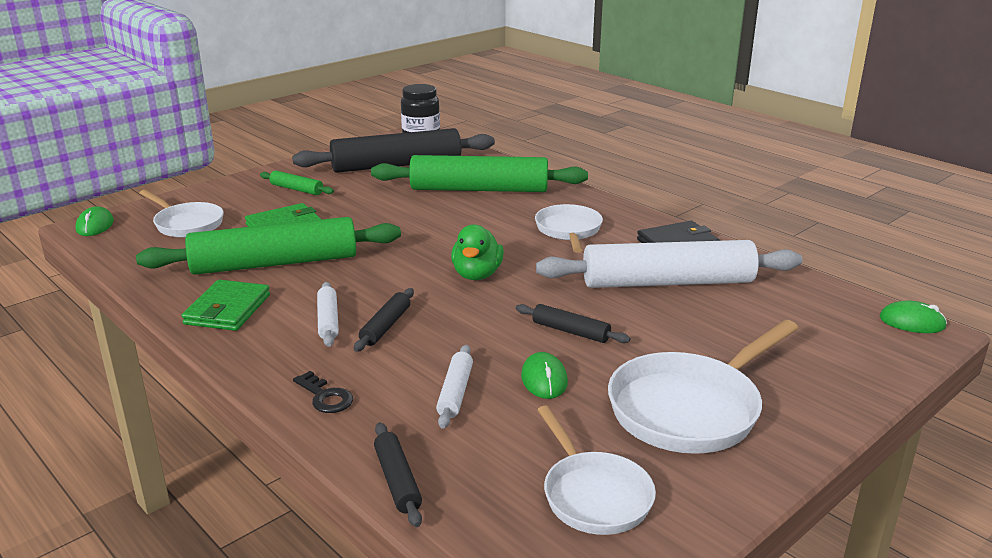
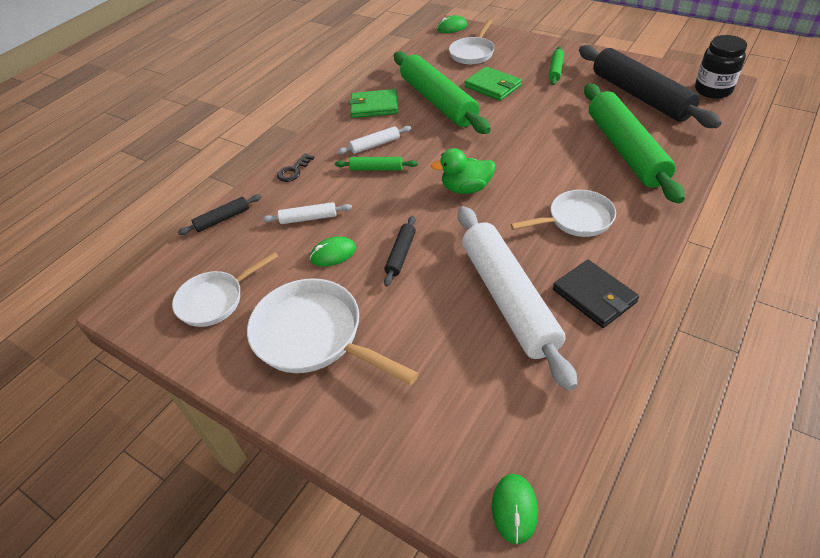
camera: 80 degrees right, 20 degrees up
(385, 326) = (376, 169): black rolling pin -> green rolling pin

